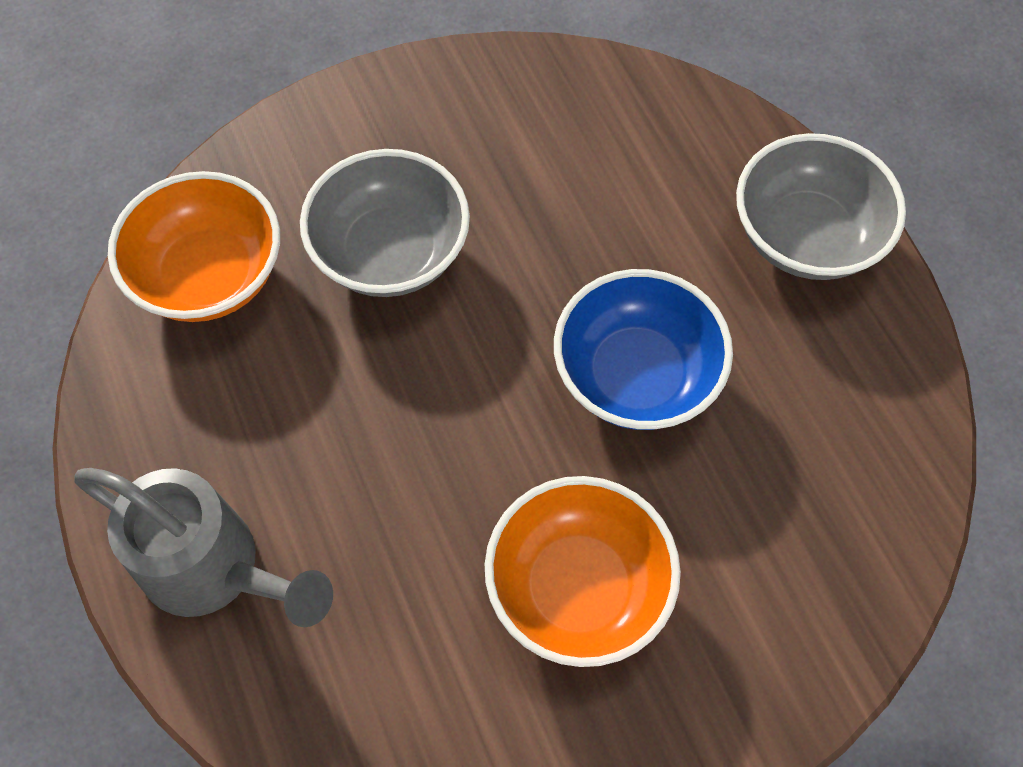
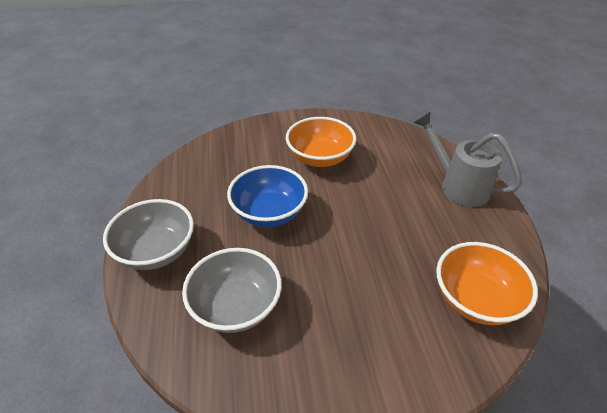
camera: 165 degrees left, 20 degrees down
(390, 252) = (373, 290): grey bowl -> grey bowl (236, 306)

